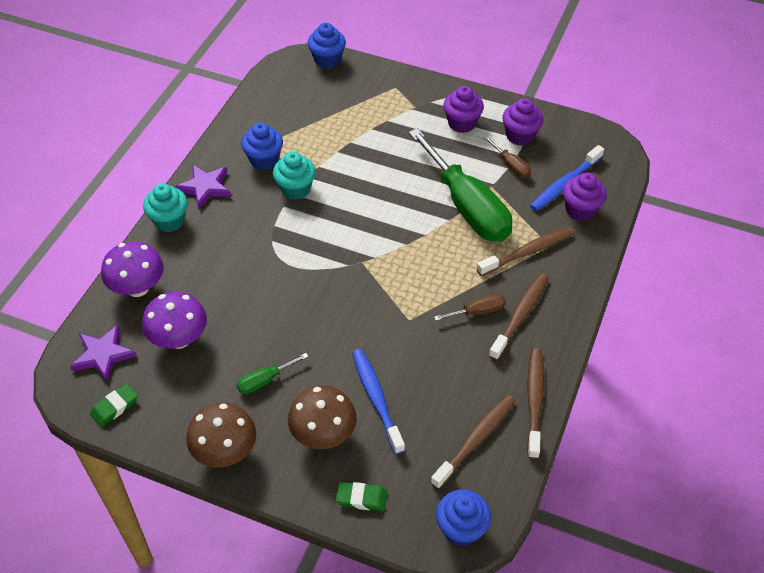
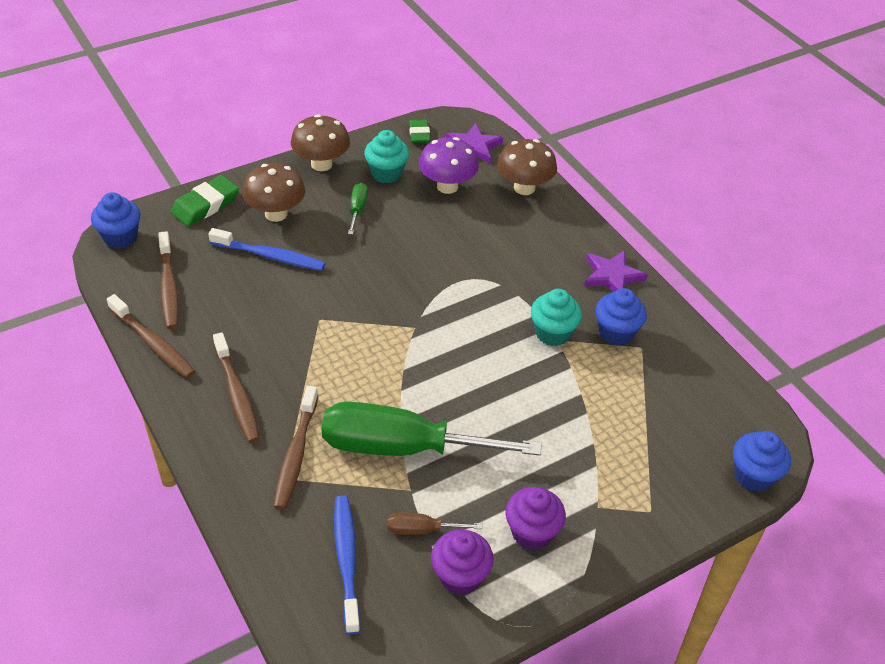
camera: 125 degrees right, 5 degrees down
(138, 288) = (524, 188): purple mushroom -> brown mushroom
(169, 221) = (587, 236): turquoise cupcake -> turquoise cupcake (386, 173)
(361, 498) = (205, 205): green eraser -> green eraser, size x1.54
(478, 311) = (275, 368): brown screwdriver -> none
(580, 210) = (298, 544): purple cupcake -> none

